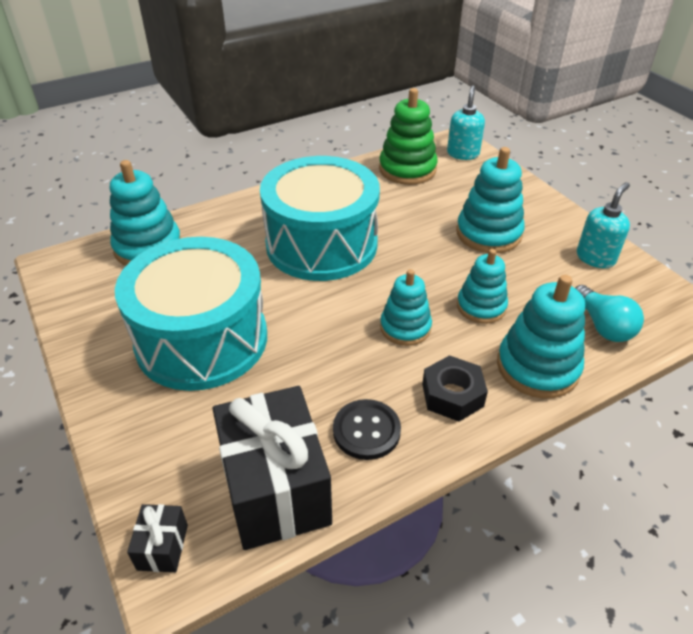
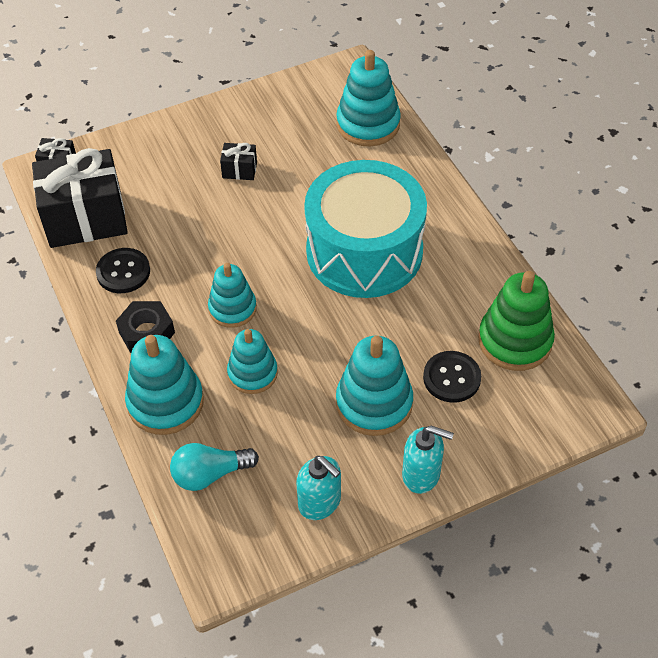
camera: 95 degrees right, 10 degrees up
(201, 339) = (239, 170): turquoise drum -> black gift
(451, 197) = (451, 378): none -> black button
(463, 154) = (558, 408): turquoise soap dispenser -> turquoise soap dispenser (421, 474)

